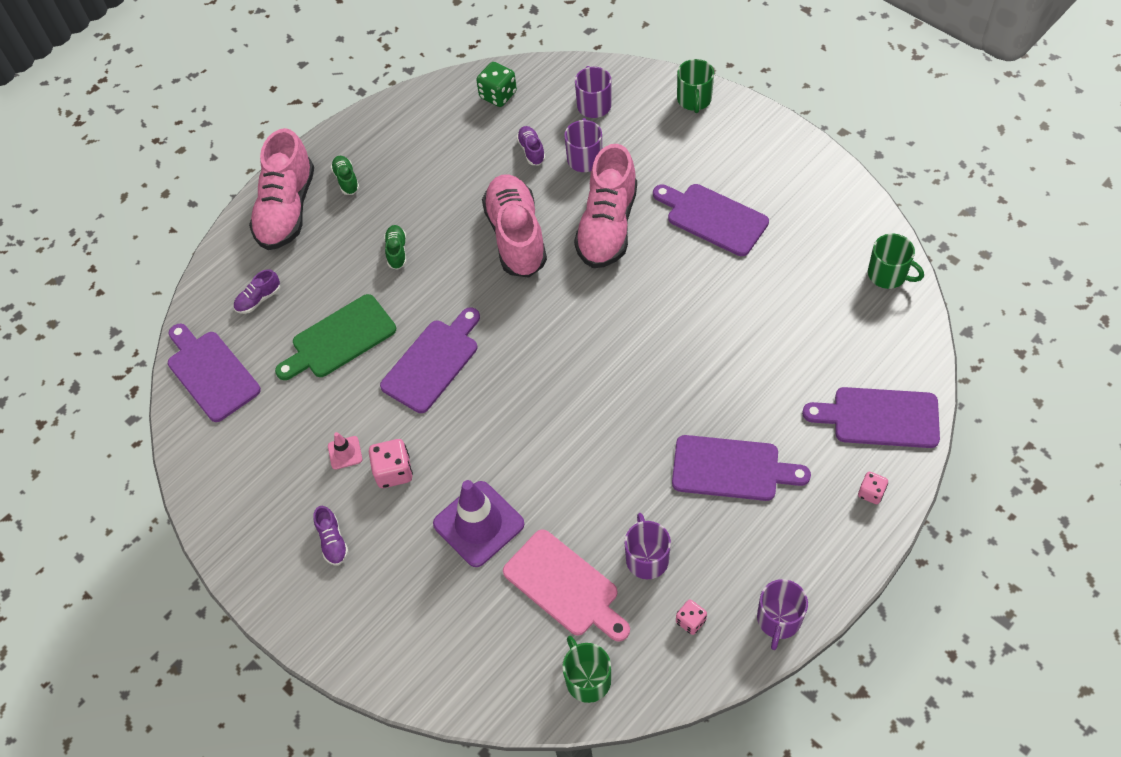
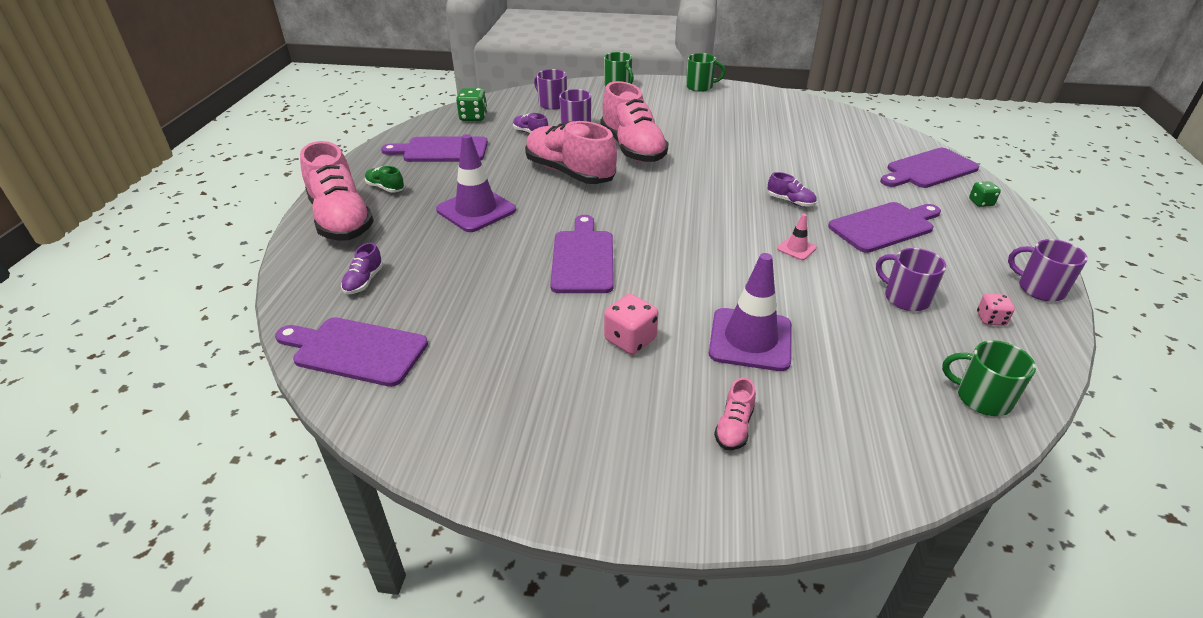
camera: 40 degrees left, 20 degrees down
(333, 541) = (629, 419): purple shoe -> purple shoe (790, 201)
(339, 339) = (477, 276): green cutting board -> none
(345, 453) = (566, 348): pink traffic cone -> pink traffic cone (796, 248)
(392, 590) = (734, 427): none -> pink shoe
(397, 251) = (476, 210): green shoe -> purple traffic cone
(565, 586) = (874, 345): pink cutting board -> none
(713, 218) = (698, 125): purple cutting board -> purple cutting board (441, 150)
(778, 620) = (1039, 288): purple mug -> purple mug turned 150 degrees clockwise
(871, 493) = (981, 202): pink dice -> green dice
(888, 274) = (836, 115): green mug -> green mug (700, 86)

